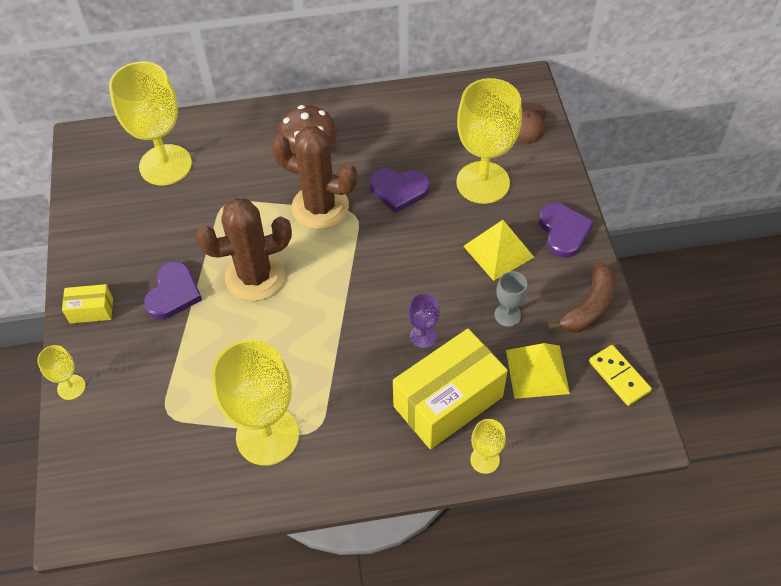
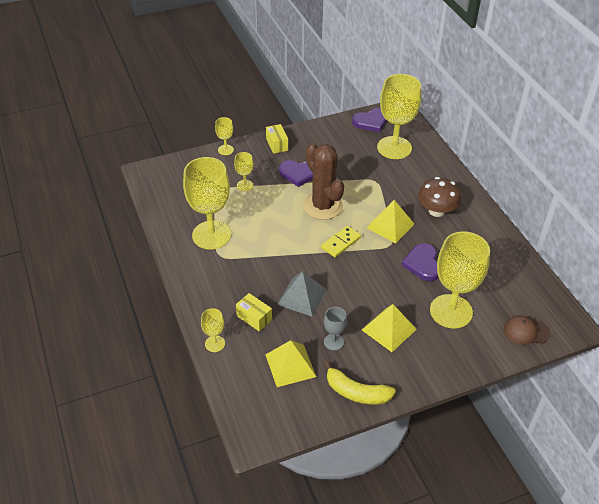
camera: 75 degrees right, 10 degrees down
(171, 371) = (245, 185): none -> yellow goblet
(320, 207) = (390, 225): brown cactus -> yellow pyramid
(423, 336) = (301, 297): purple goblet -> grey pyramid
(448, 401) = (254, 318): yellow box -> yellow box, size x0.47
(563, 231) = (423, 368): purple heart -> purple heart (371, 122)
(589, 307) = (356, 392): brown banana -> yellow banana
(619, 376) = (299, 417): yellow domino -> yellow domino (341, 243)

